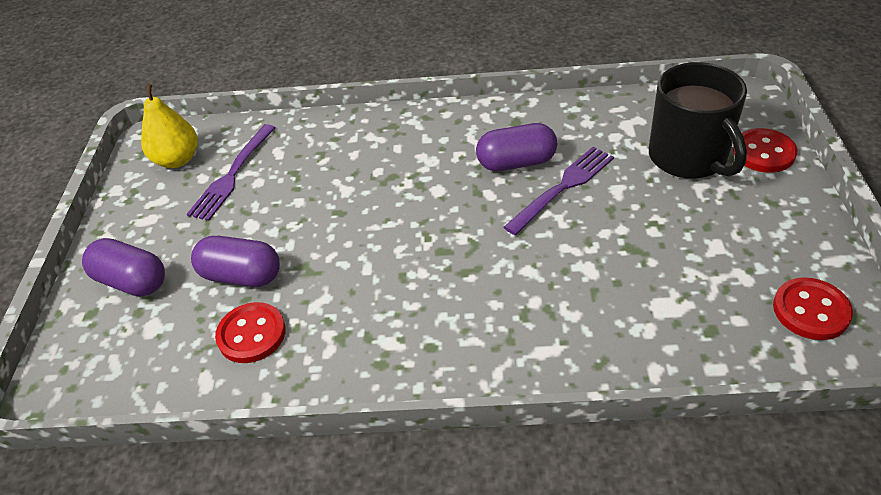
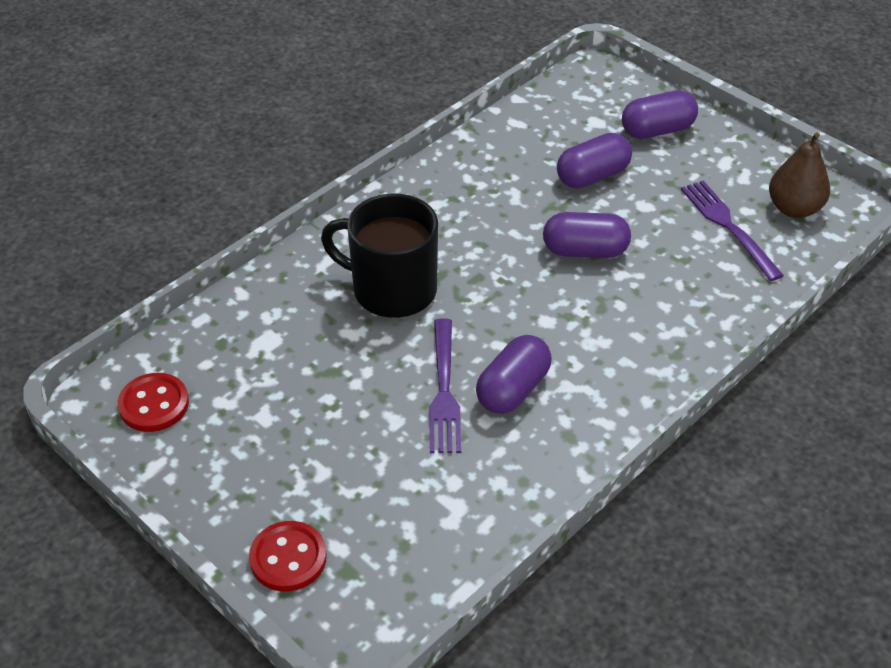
camera: 130 degrees right, 0 degrees up
(177, 160) = (794, 208): yellow pear -> brown pear
(251, 334) = (528, 155): red button -> none
(342, 220) = (585, 251): none -> purple capsule
(689, 157) = (358, 501): black mug -> black mug (392, 290)

